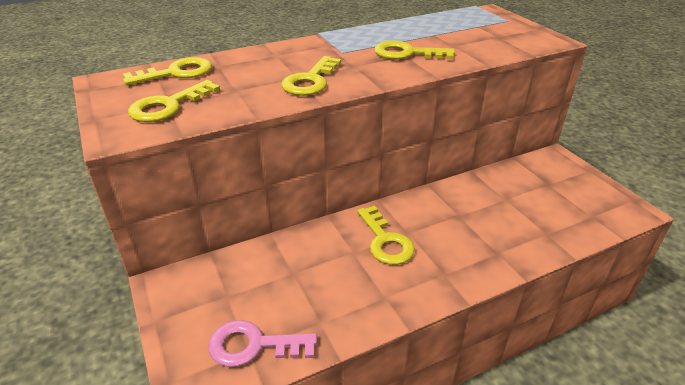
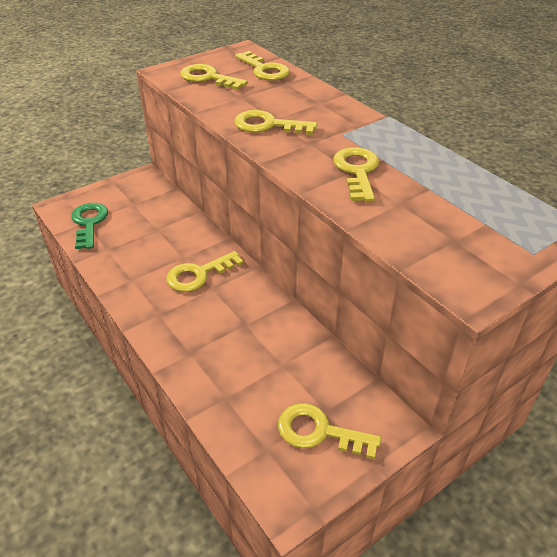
camera: 80 degrees right, 5 degrees up
(254, 345) = (89, 223): pink key -> green key
(569, 189) = (319, 432): none -> yellow key

